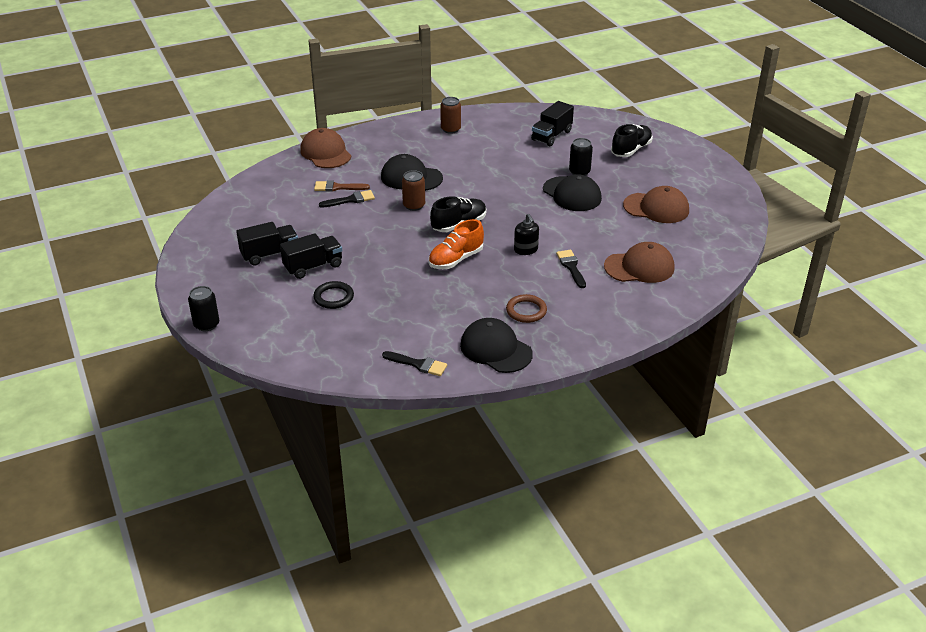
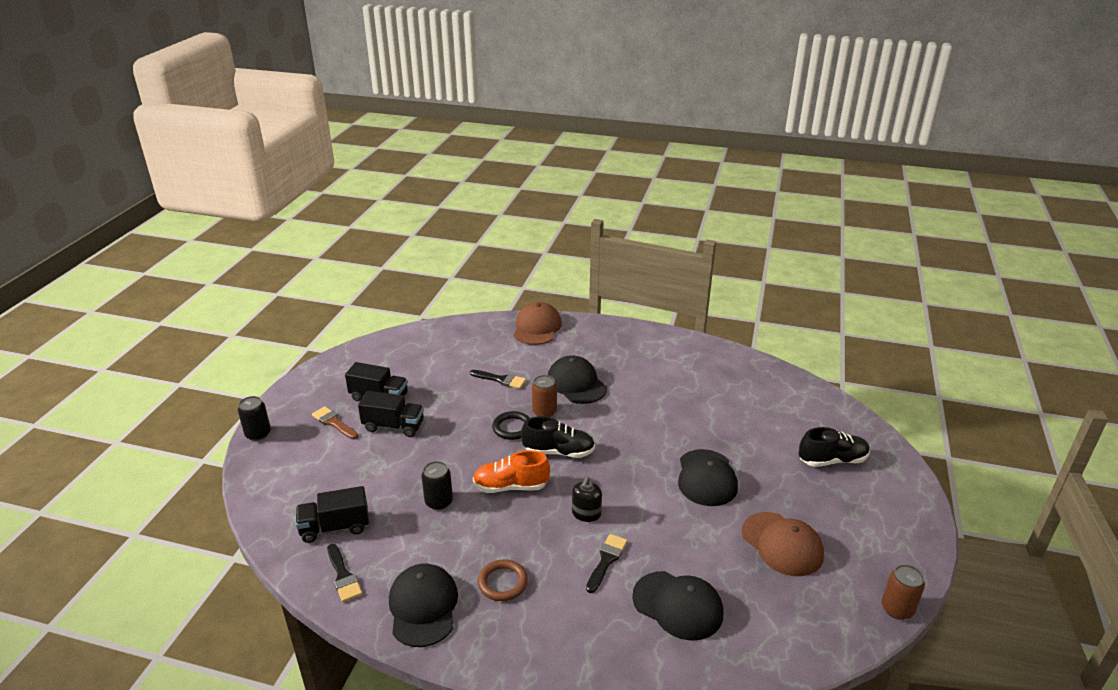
camera: 40 degrees right, 5 degrees down
(333, 297) = (370, 464): black ring -> black ring (512, 428)
(337, 187) = (505, 363): brown brush -> brown brush (334, 423)
(450, 129) = (670, 353): brown can -> brown can (897, 609)
(551, 135) = (762, 404): black truck -> black truck (335, 527)
(579, 172) = (744, 457): black can -> black can (439, 502)
(639, 267) = (678, 605): brown cap -> black cap

